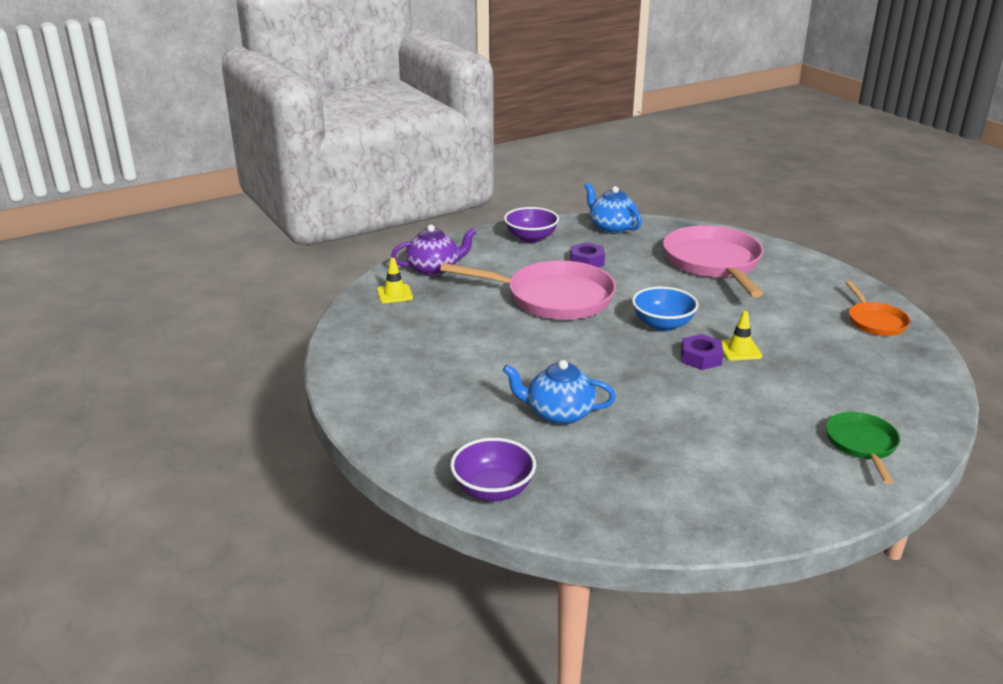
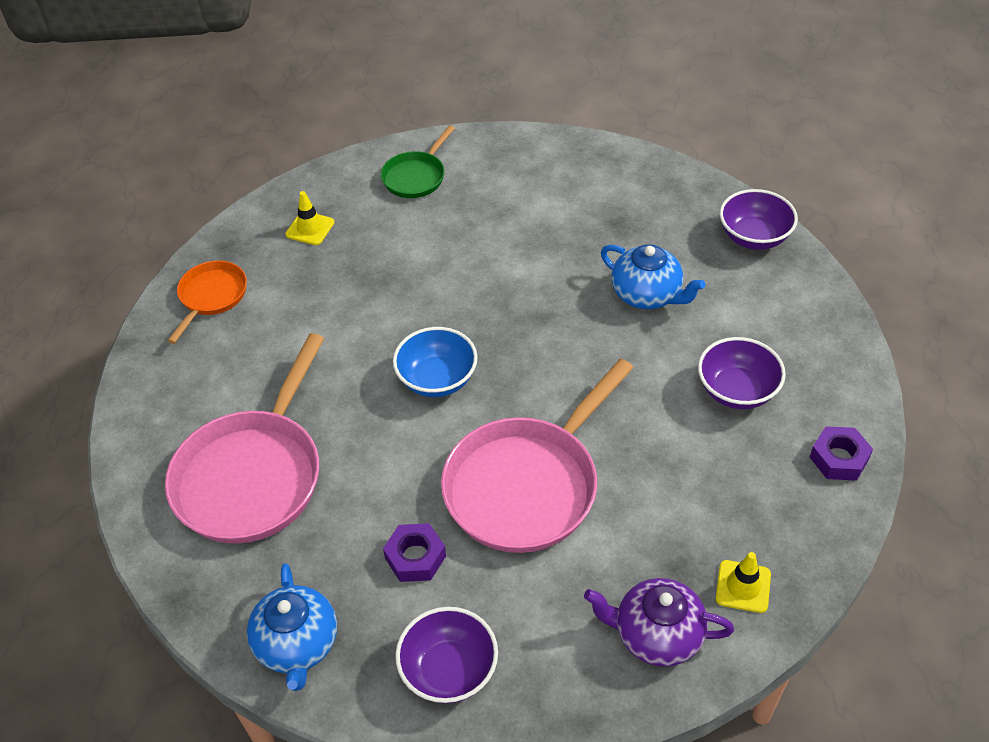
camera: 150 degrees left, 20 degrees up
(445, 374) = (737, 391): none -> purple bowl
(552, 298) = (527, 485): pink pan -> pink pan turned 90 degrees counterclockwise
(700, 358) = (447, 314): purple nut -> purple nut (839, 458)
(739, 350) = (396, 310): yellow traffic cone -> yellow traffic cone (310, 228)

